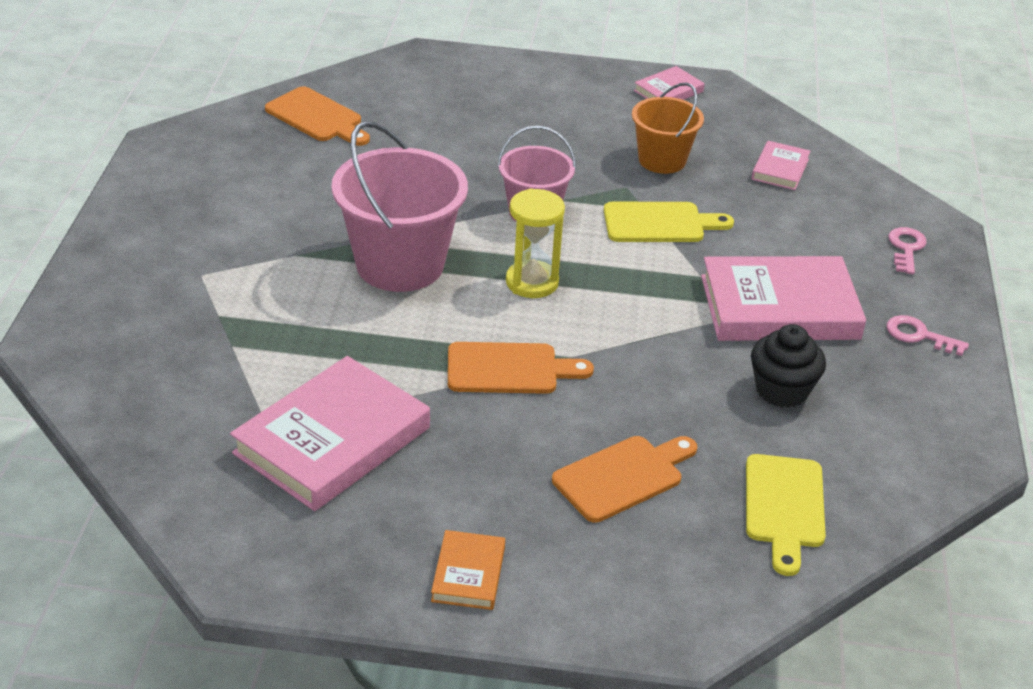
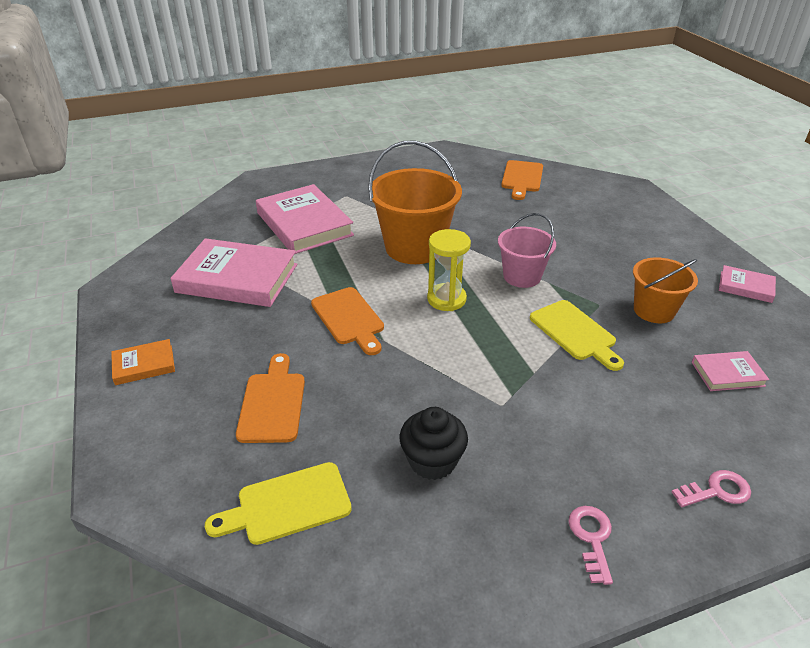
camera: 65 degrees right, 0 degrees up
(400, 265) = (414, 247): pink bucket -> orange bucket
(623, 476) = (272, 403): orange cutting board -> orange cutting board turned 120 degrees counterclockwise
(779, 307) = (539, 428): pink book -> pink book (304, 224)

